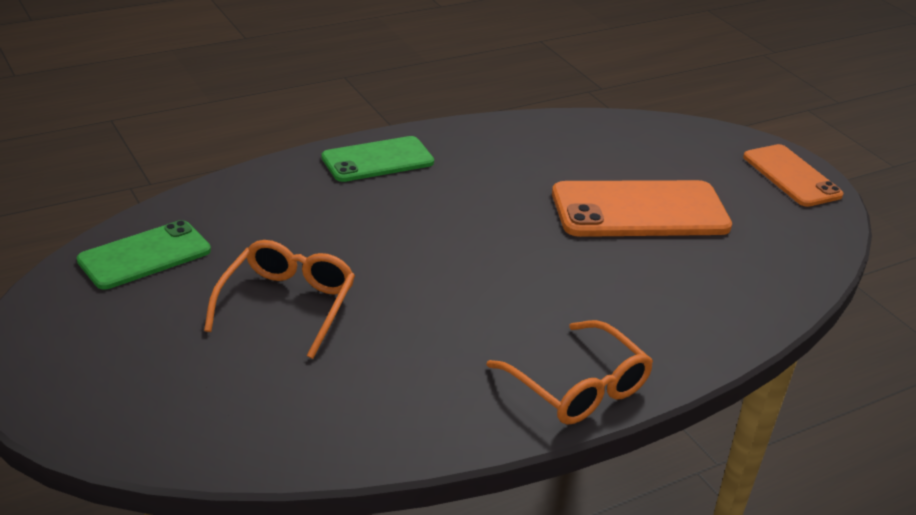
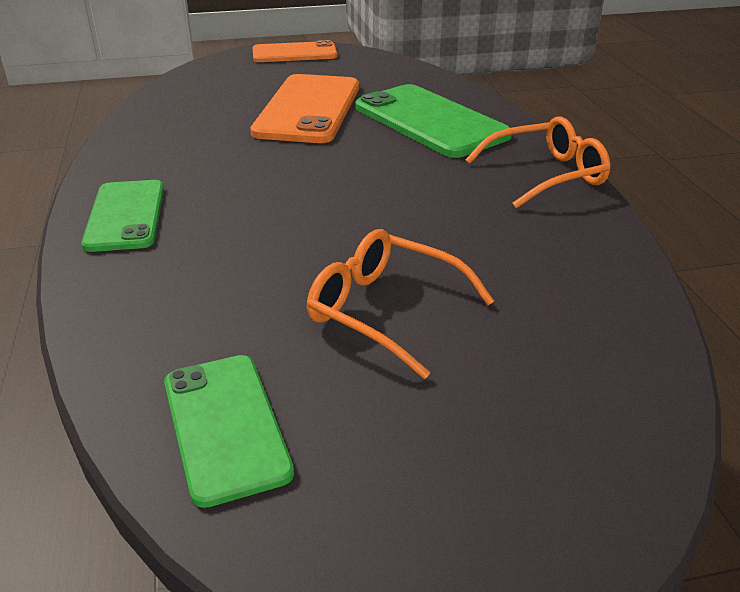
camera: 70 degrees left, 0 degrees up
(665, 294) = (430, 121): none -> green phone

